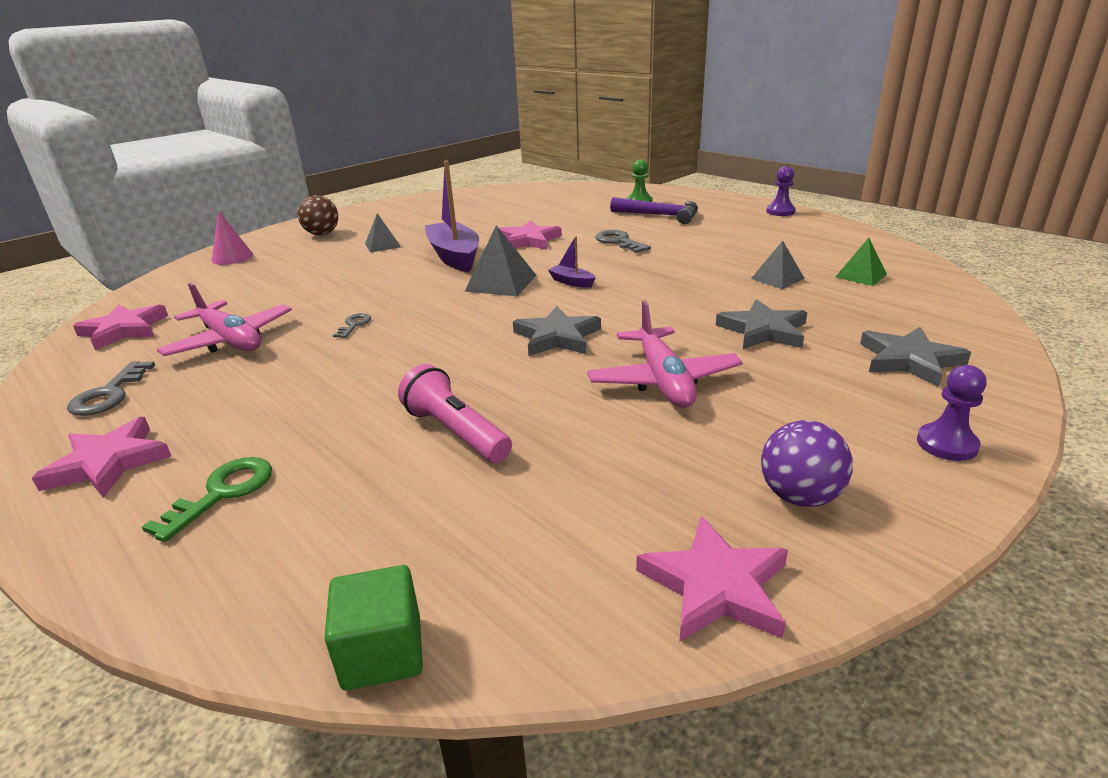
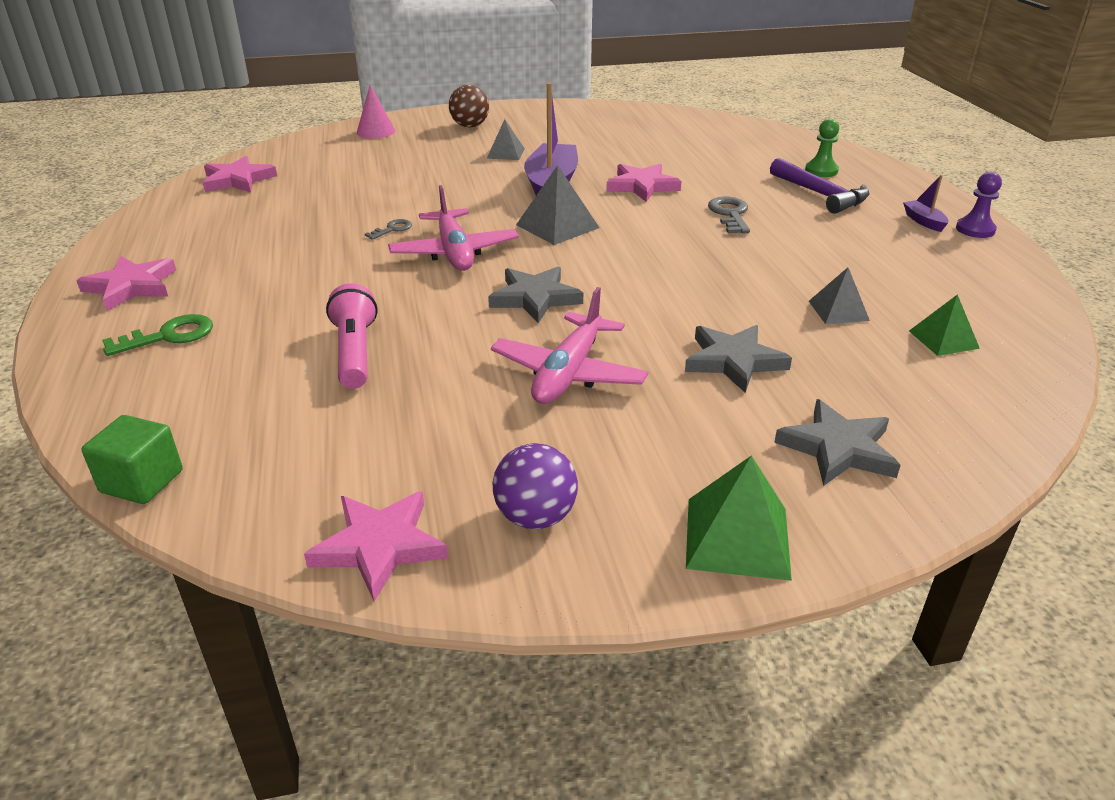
camera: 30 degrees right, 5 degrees up
(109, 394) = (179, 233): grey key -> none
(230, 340) = (294, 213): pink plane -> pink plane (454, 252)
(572, 282) = (622, 246): purple boat -> purple boat (924, 221)
(947, 444) = (737, 537): purple pawn -> green pyramid

